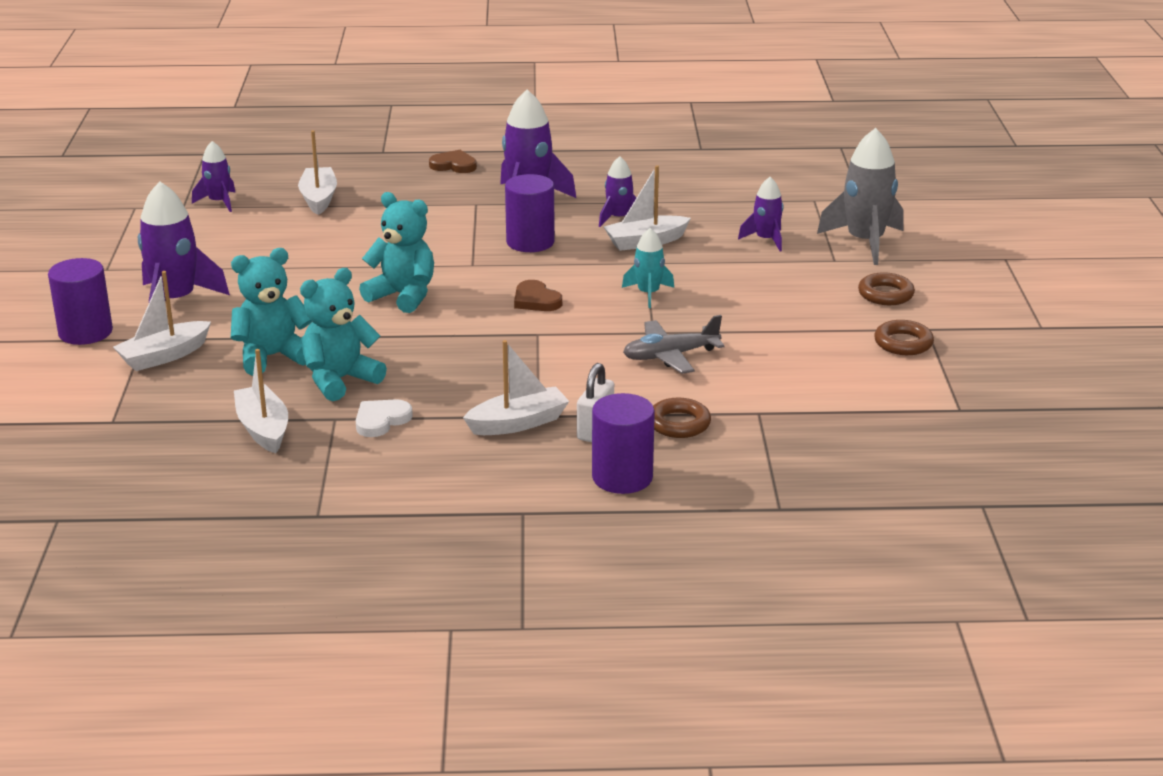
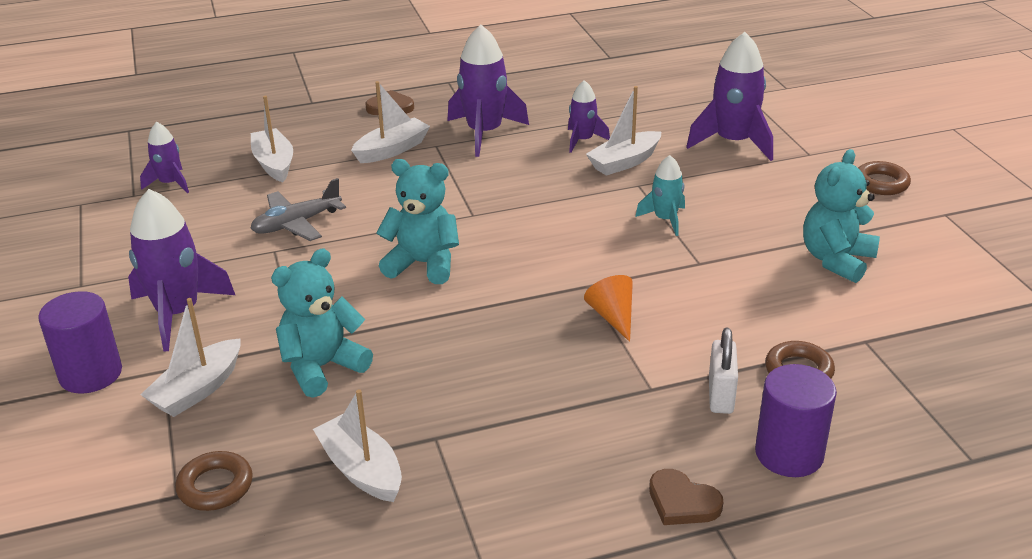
camera: 15 degrees left, 5 degrees up
(340, 380) = (413, 384): turquoise teddy bear -> turquoise teddy bear (836, 260)
(381, 420) = (488, 430): white heart -> none
(518, 423) = (636, 403): white boat -> white boat (392, 150)
(530, 242) = (514, 180): purple cylinder -> none
(536, 300) = (561, 246): brown heart -> brown heart (682, 502)
(544, 360) = (613, 316): none -> orange cone
(670, 356) = (734, 288): grey plane -> grey plane (296, 224)
(766, 240) = (733, 142): purple rocket -> purple rocket, size x1.77
(865, 242) = (822, 131): grey rocket -> none
(903, 343) = (937, 234): brown ring -> brown ring (215, 486)

